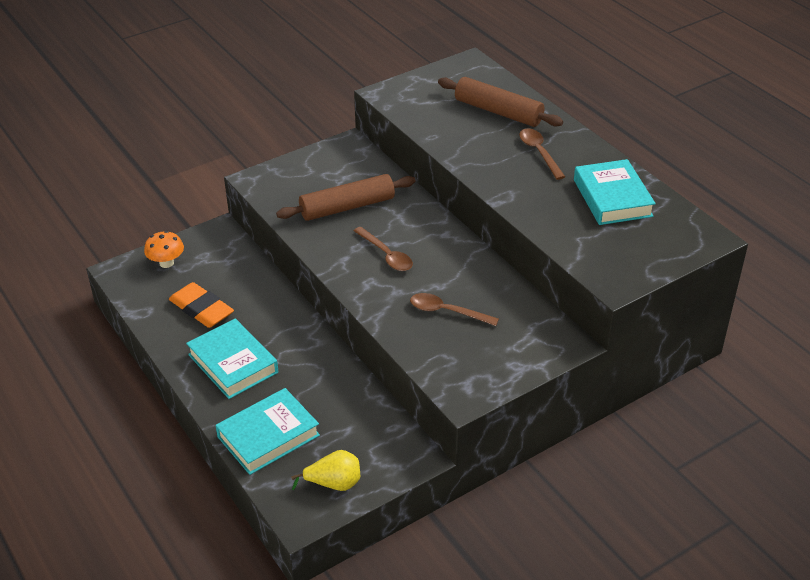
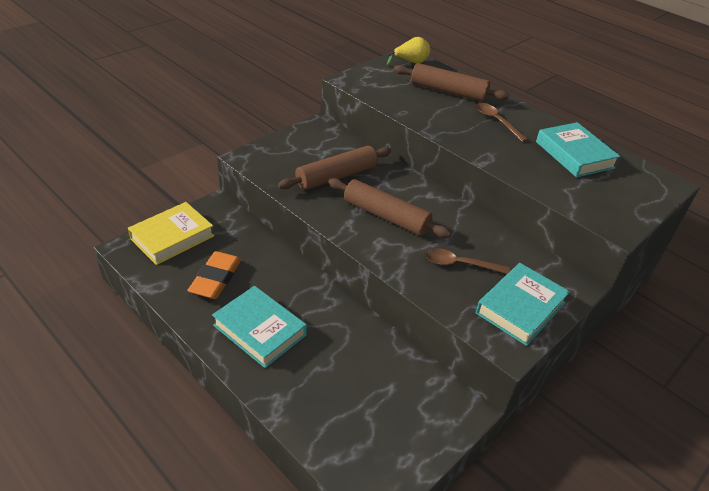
camera: 15 degrees left, 0 degrees up
(166, 263) = (172, 237): orange mushroom -> yellow book
(201, 309) = (216, 278): orange eraser -> orange eraser turned 75 degrees clockwise
(268, 436) = (315, 404): turquoise book -> turquoise book (520, 308)
(334, 484) = (396, 450): yellow pear -> yellow pear (411, 62)
(386, 255) = (386, 216): brown spoon -> brown rolling pin

